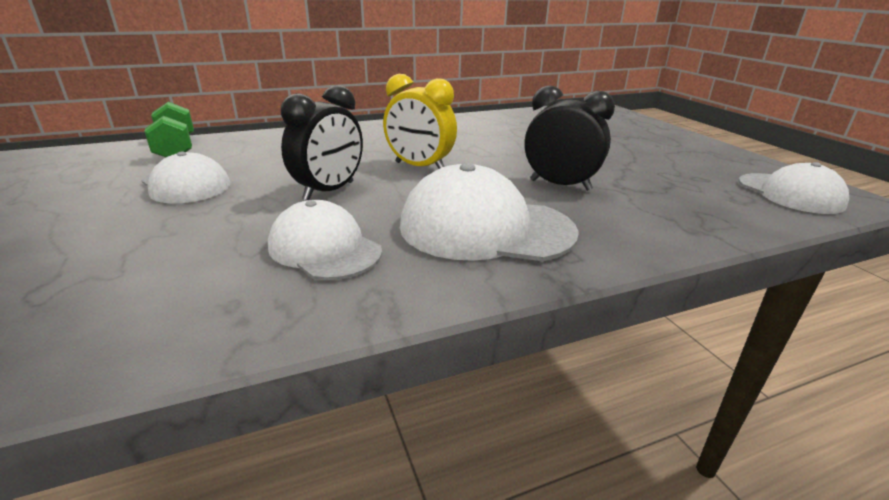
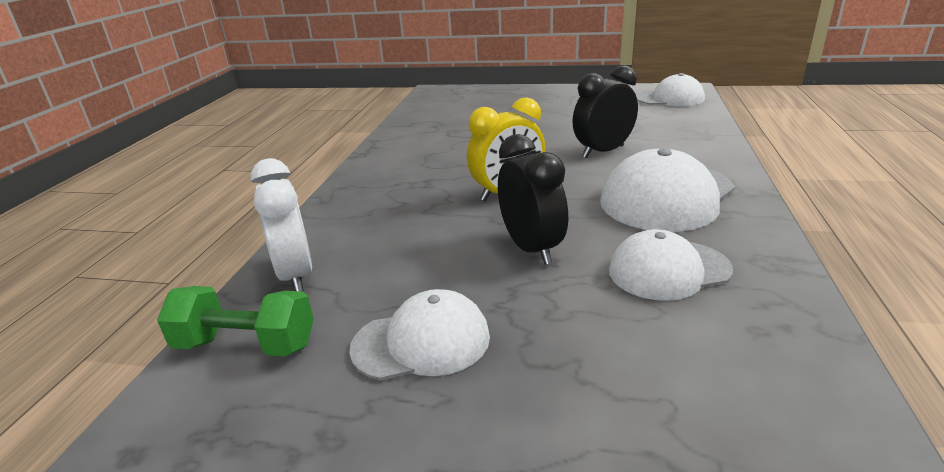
camera: 55 degrees left, 0 degrees up
(254, 140) = (296, 275): none -> white clock

